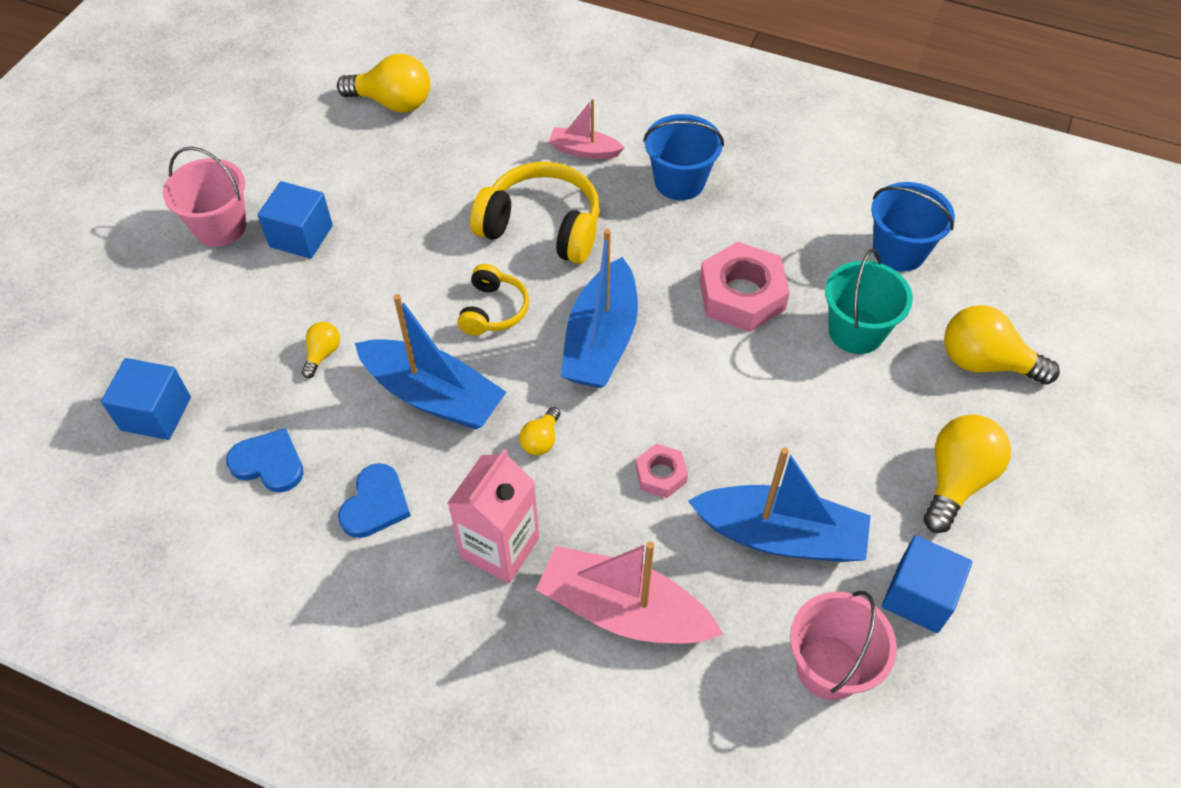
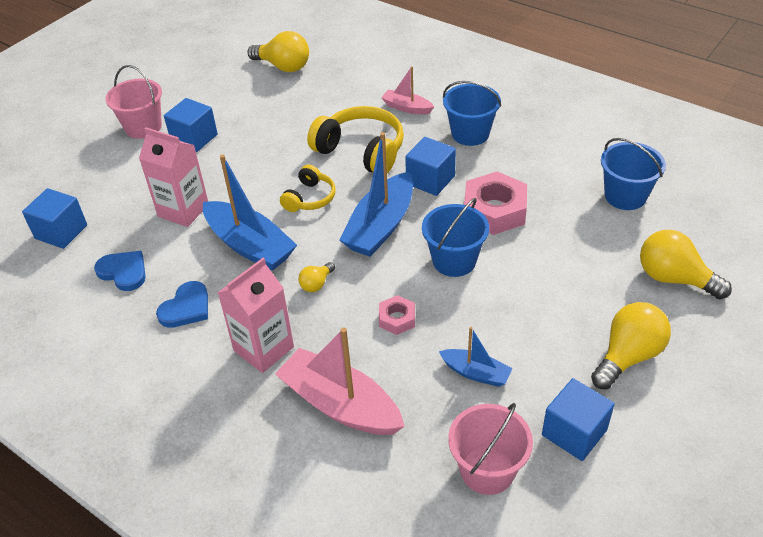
camera: 15 degrees right, 10 degrees down
(322, 354) = (183, 210): yellow light bulb -> pink carton
(646, 260) = (430, 180): none -> blue cube
(710, 378) = (454, 260): none -> blue bucket
(780, 535) = (476, 373): blue boat -> blue boat, size x0.54
(856, 331) = (576, 244): turquoise bucket -> none

